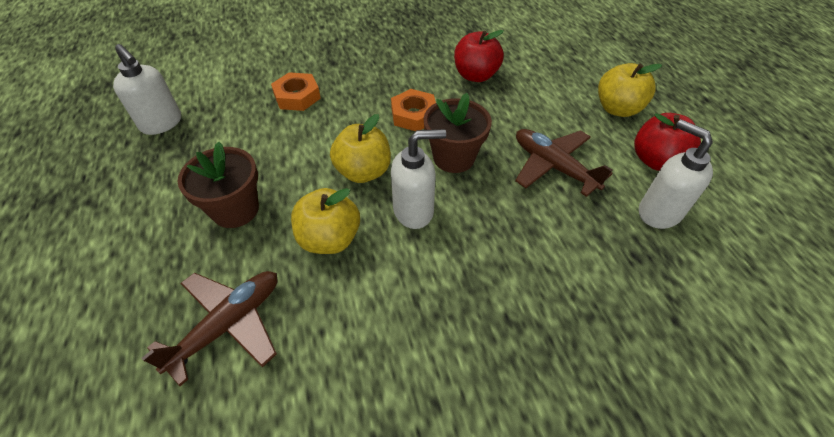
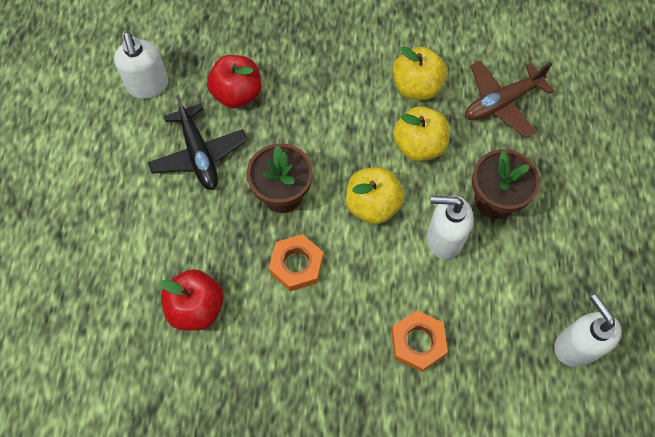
camera: 160 degrees left, 15 degrees up
(414, 211) = (342, 149): white soap dispenser -> white soap dispenser (443, 239)
(553, 167) = (199, 154): brown plane -> black plane
(617, 109) = (83, 201): yellow apple -> yellow apple (416, 87)
(656, 160) = (105, 131): red apple -> red apple (237, 94)

